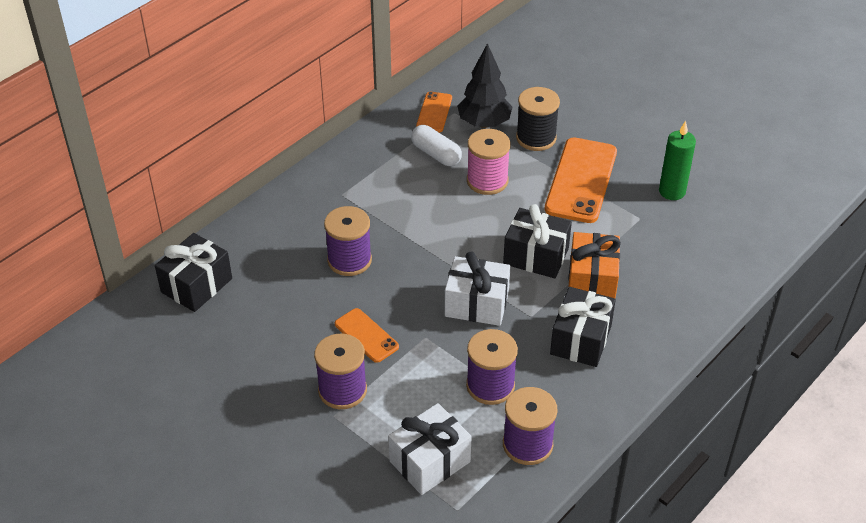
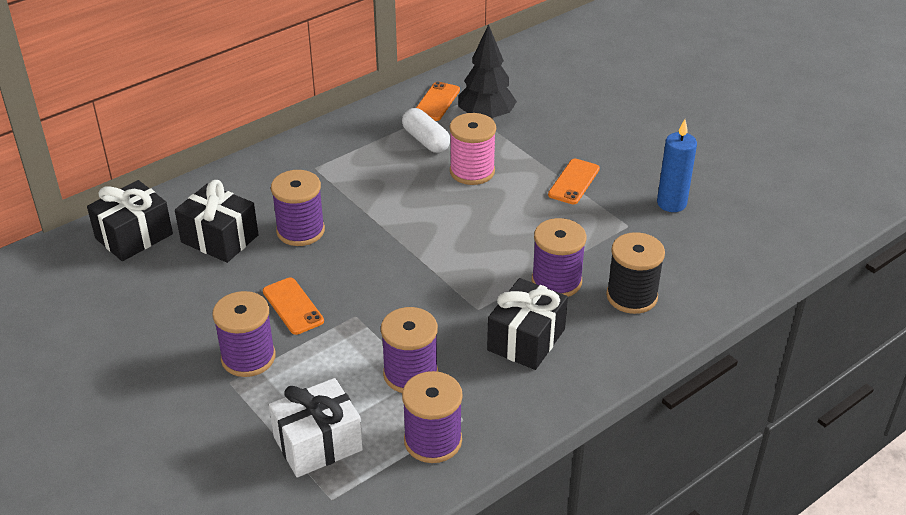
camera: 10 degrees right, 5 degrees down
(476, 304) = (422, 290): white gift -> none
(536, 138) = (537, 136): black spool -> black spool (631, 296)
(536, 256) = (502, 250): black gift -> black gift (219, 239)
(581, 180) = (574, 182): orange phone -> orange phone, size x0.54
(592, 281) = (556, 281): orange gift -> purple spool
(672, 191) = (671, 203): green candle -> blue candle

